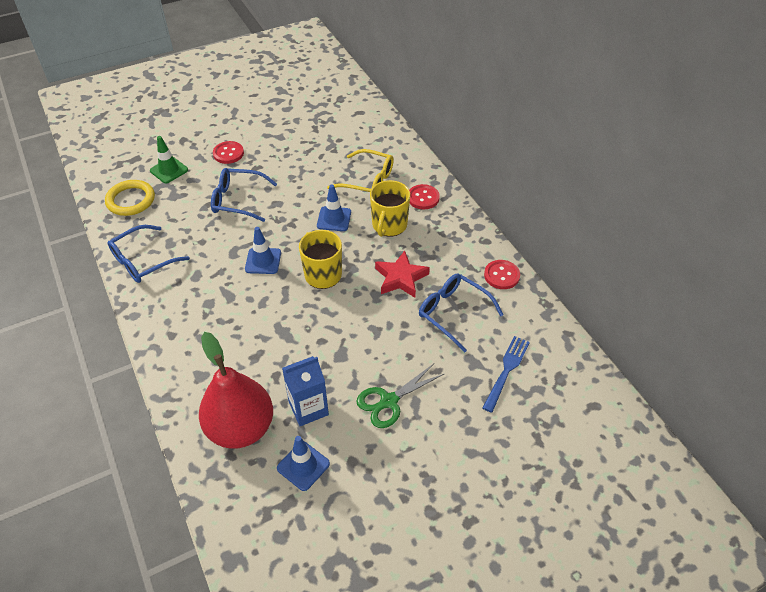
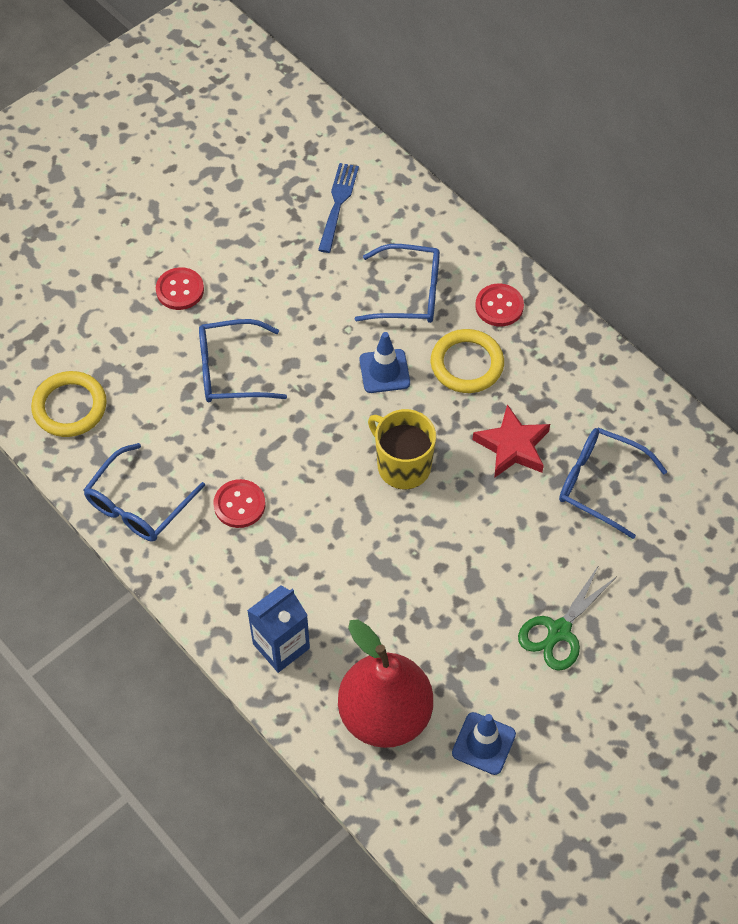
camera: 15 degrees left, 10 degrees up
(169, 170) = (102, 341): green traffic cone -> none
(263, 261) = (311, 464): blue traffic cone -> none
(308, 408) = (460, 666): blue carton -> blue carton (281, 646)
(368, 180) = (409, 293): yellow glasses -> blue glasses
(389, 225) = (467, 364): yellow mug -> yellow ring
(501, 275) = (647, 410): red button -> red button (239, 504)
(506, 371) = (693, 552): blue fork -> blue fork (338, 205)

